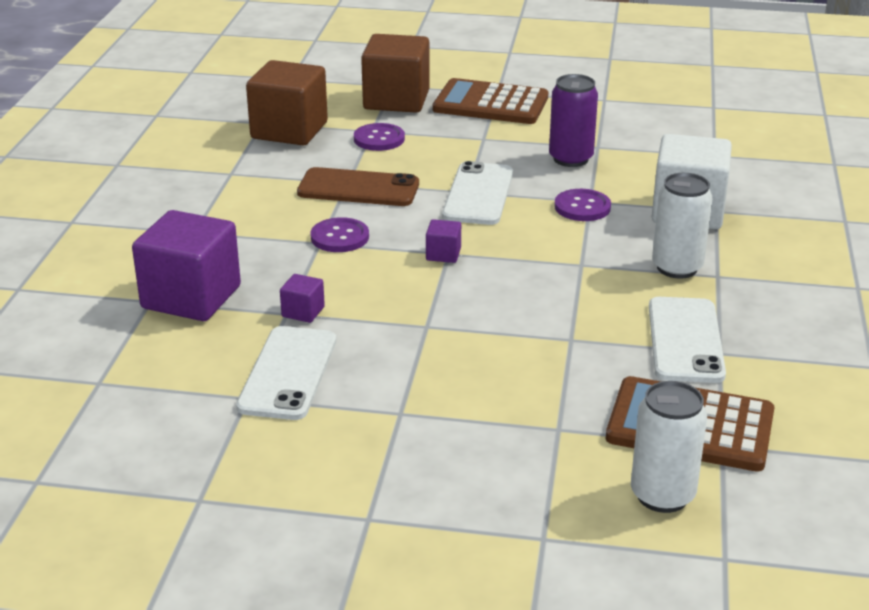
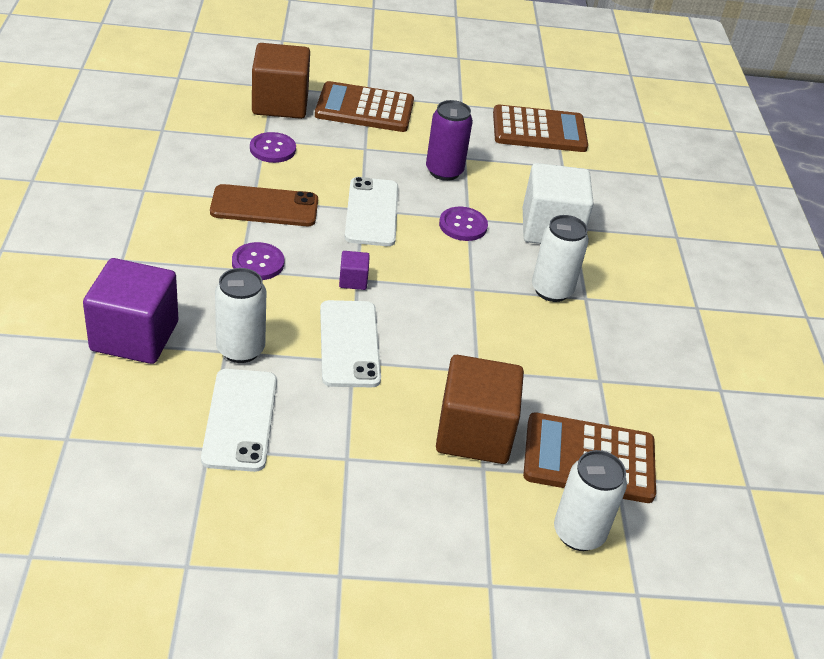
camera: 15 degrees left, 10 degrees up
(289, 130) = (189, 139): brown cube -> brown cube (474, 433)
(303, 312) = (240, 349): purple cube -> white can
(685, 340) = (570, 368): white phone -> white phone (349, 344)
(692, 122) = (539, 130): none -> brown calculator

